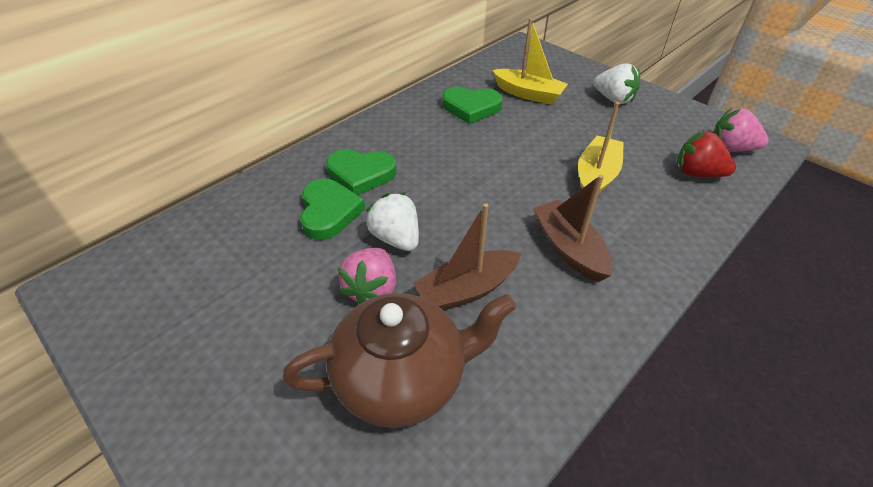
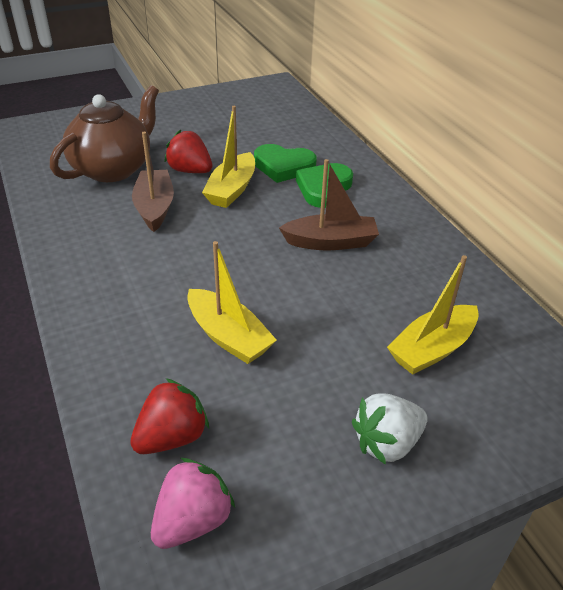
camera: 110 degrees right, 5 degrees down
(372, 289) = (190, 171): pink strawberry -> red strawberry
(396, 238) = (232, 190): white strawberry -> yellow boat
(403, 378) = (113, 168): brown teapot -> brown teapot turned 150 degrees counterclockwise
(471, 108) = (413, 285): green heart -> none
(569, 248) = (149, 272): brown boat -> brown boat (330, 242)

